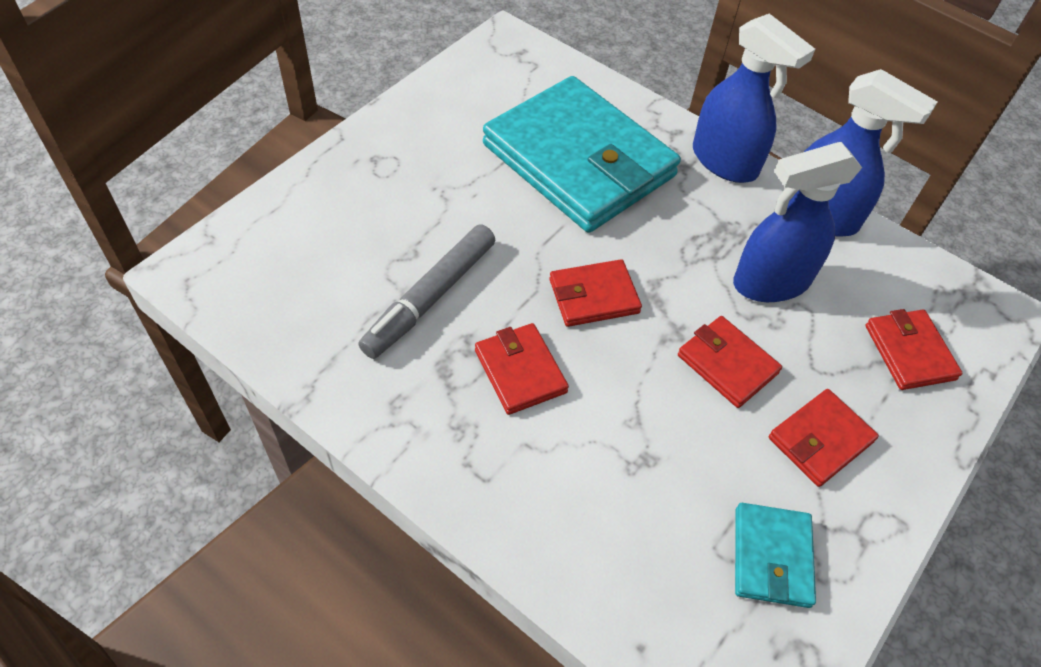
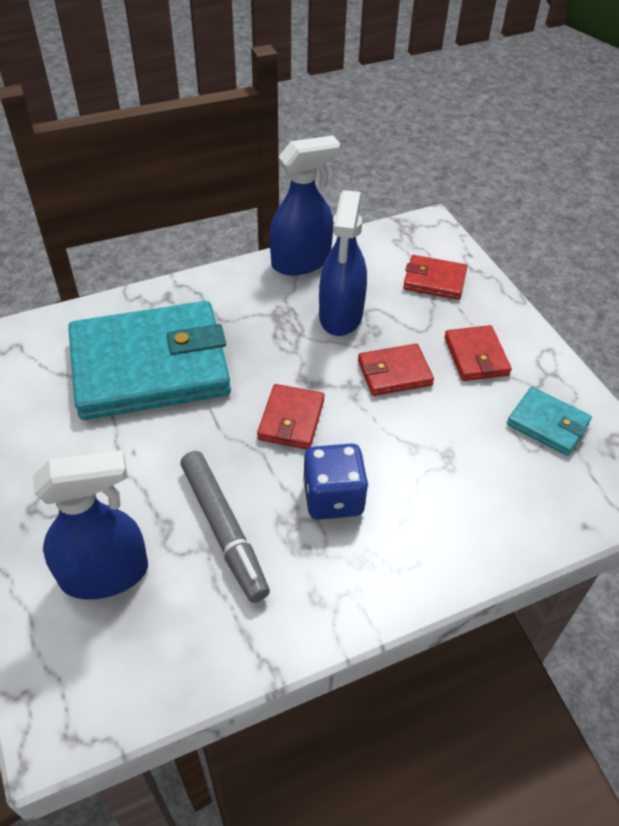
camera: 60 degrees left, 5 degrees down
(520, 371) = (333, 498): red wallet -> blue dice
(725, 162) = (217, 284): blue spray bottle -> blue spray bottle (105, 574)

